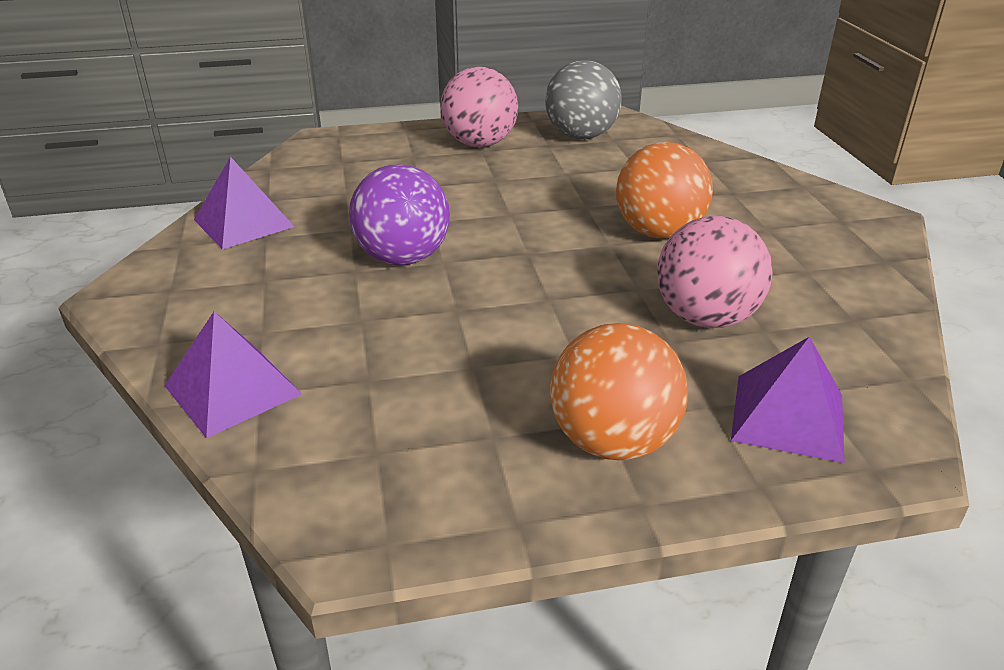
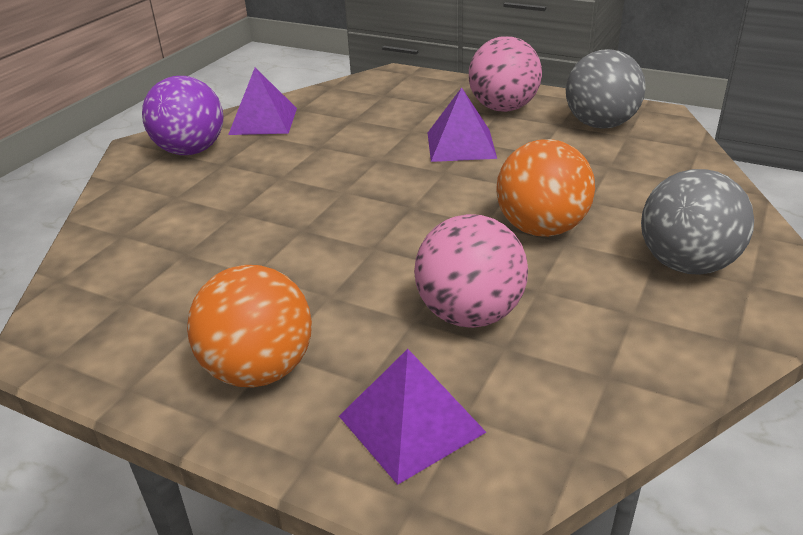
camera: 40 degrees right, 0 degrees up
(233, 389) = (112, 227): purple pyramid -> purple pyramid (461, 145)
(403, 258) = (321, 179): purple ball -> purple ball (191, 151)
(789, 222) = (686, 264): none -> grey ball

